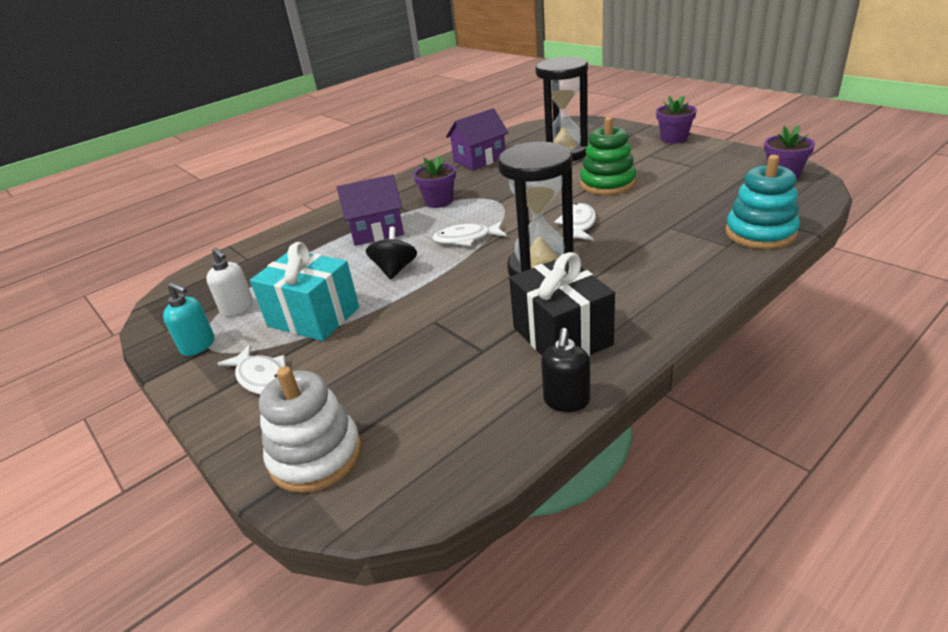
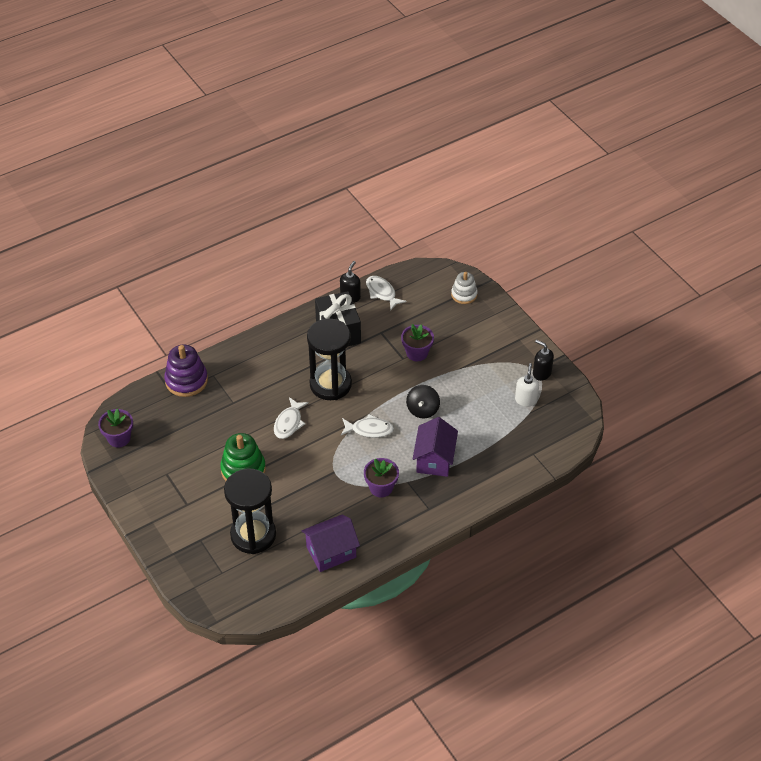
camera: 175 degrees left, 15 degrees up
(198, 346) = (541, 373): turquoise soap dispenser -> black soap dispenser
(237, 308) = (526, 400): white soap dispenser -> white soap dispenser turned 45 degrees clockwise
(262, 378) = (497, 341): white fish -> white fish (382, 293)
(313, 317) = (474, 379): turquoise gift -> none
(315, 456) = (464, 294): white stacking toy -> white stacking toy, size x0.65
(376, 231) = (434, 459): purple house -> purple house turned 75 degrees counterclockwise
(674, 138) = (149, 527): purple flower pot -> purple flower pot (417, 353)
(760, 233) = (186, 380): turquoise stacking toy -> purple stacking toy

